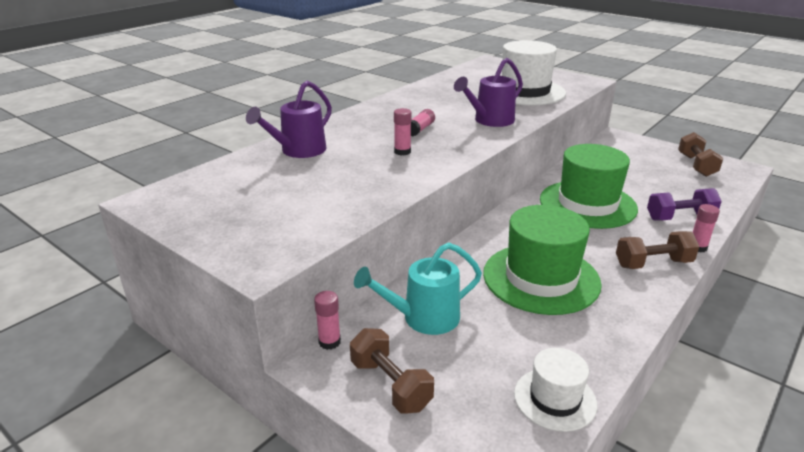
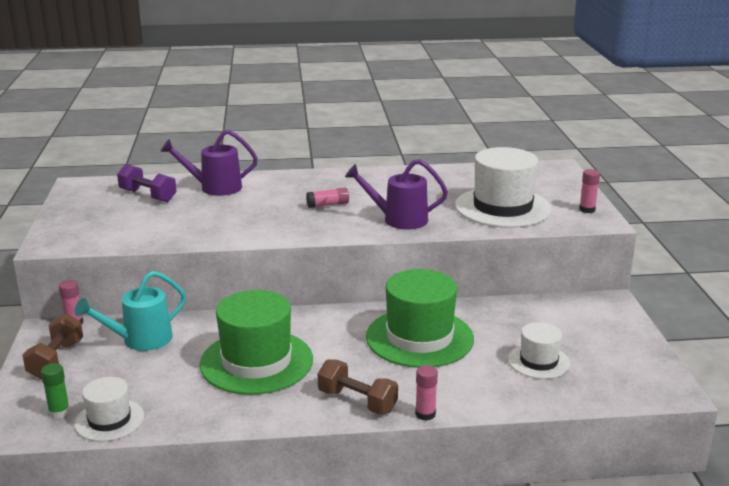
camera: 45 degrees right, 5 degrees down
(402, 152) = (274, 216): pink glue stick -> pink glue stick (587, 209)
(423, 318) = (140, 340): turquoise watering can -> turquoise watering can turned 60 degrees counterclockwise
(502, 427) = (59, 412): none -> green glue stick
(667, 184) = (538, 361): none -> white hat
(680, 217) = (474, 389): purple dumbbell -> purple dumbbell (148, 196)
(696, 165) = (622, 363): brown dumbbell -> none

